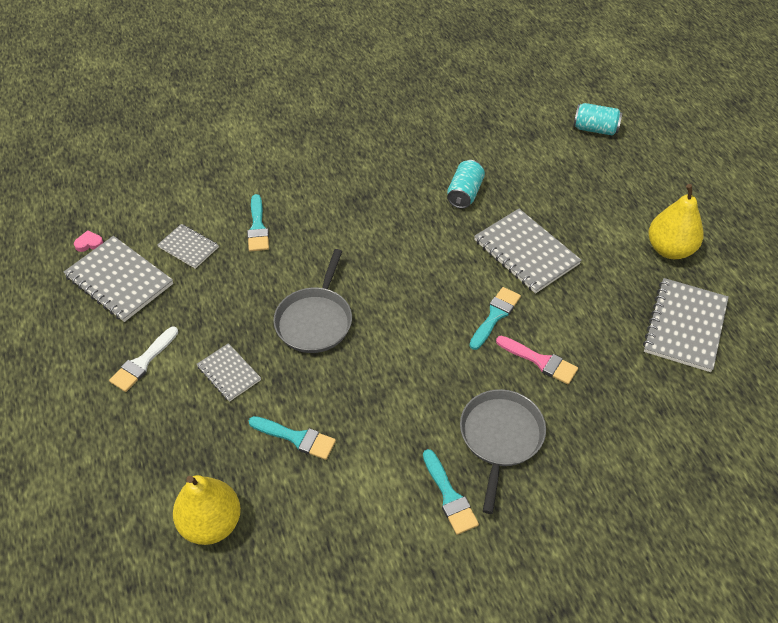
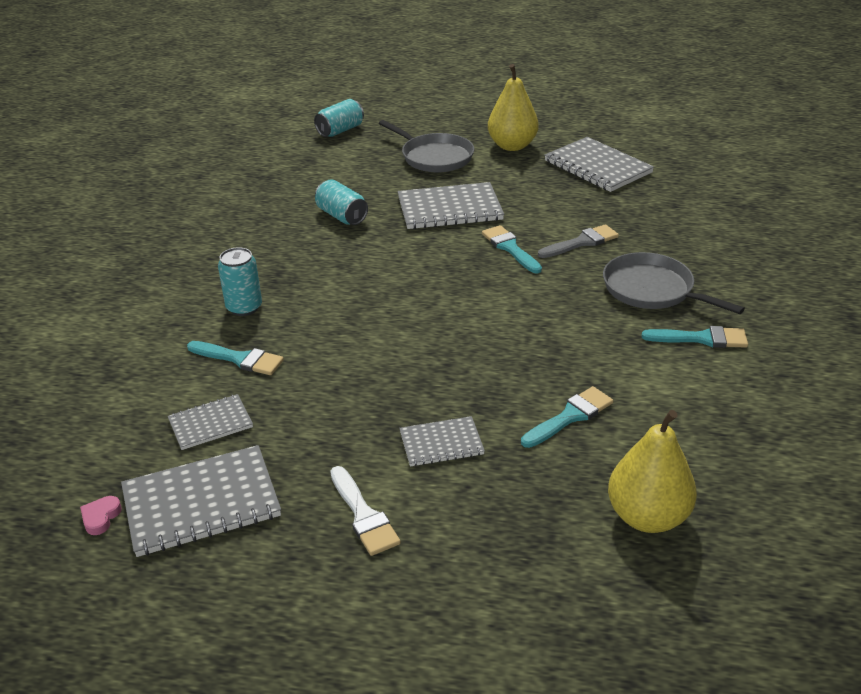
camera: 60 degrees left, 15 degrees down
(314, 200) = (244, 307): none -> turquoise can
(315, 321) = (420, 357): grey pan -> grey pan (434, 157)
(540, 361) = (581, 242): pink brush -> grey brush

